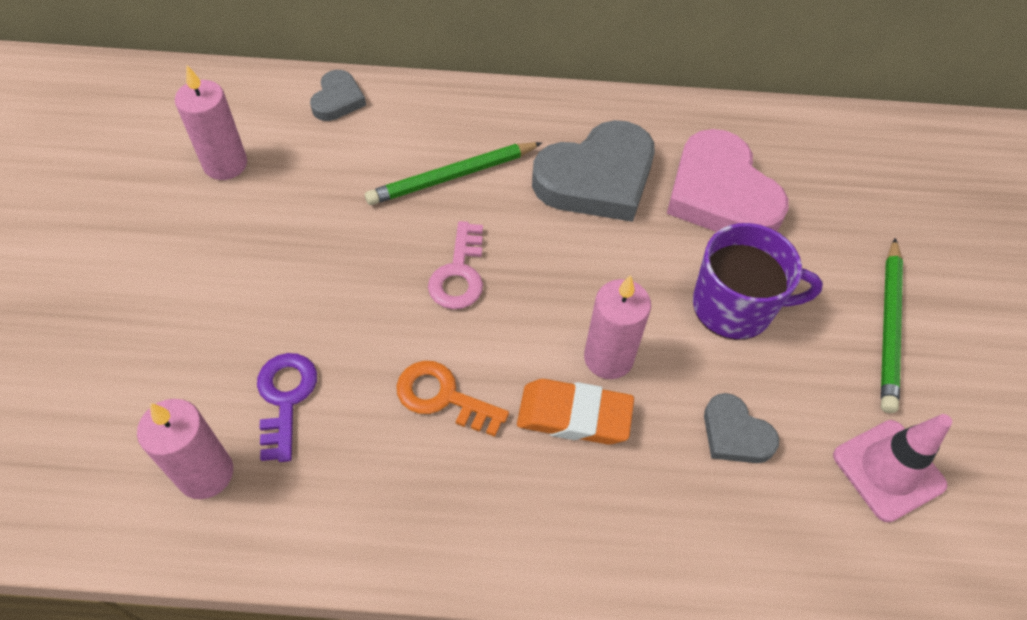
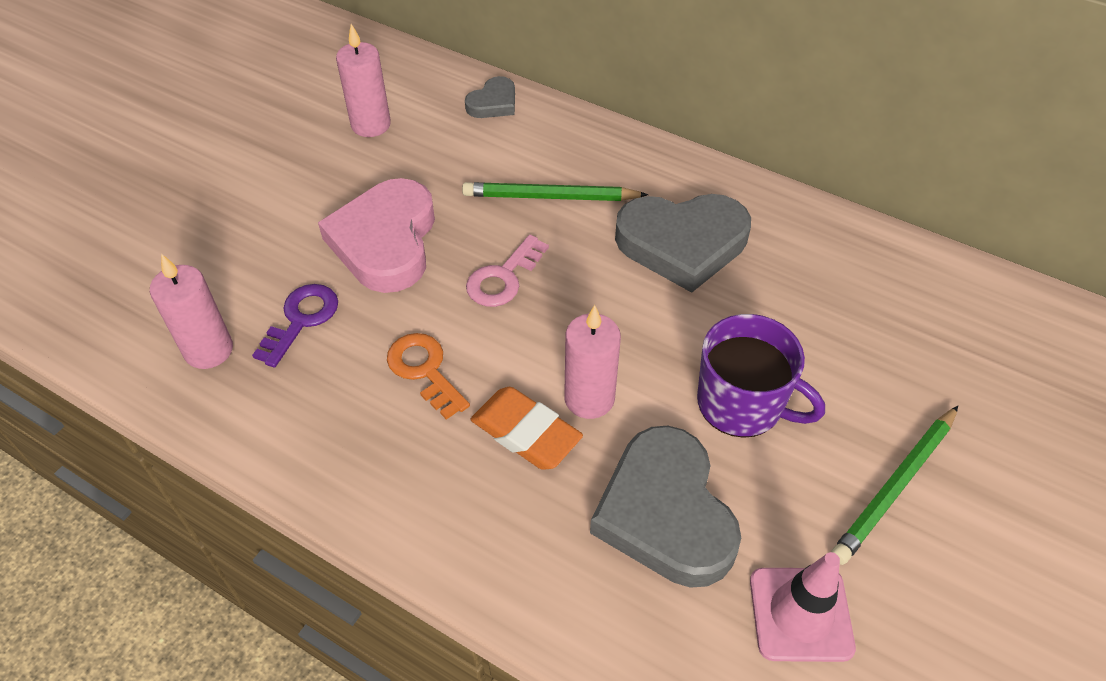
camera: 30 degrees right, 5 degrees down
(721, 194) = (797, 300): pink heart -> pink heart (385, 241)
(735, 434) = (665, 513): grey heart -> grey heart, size x1.99

